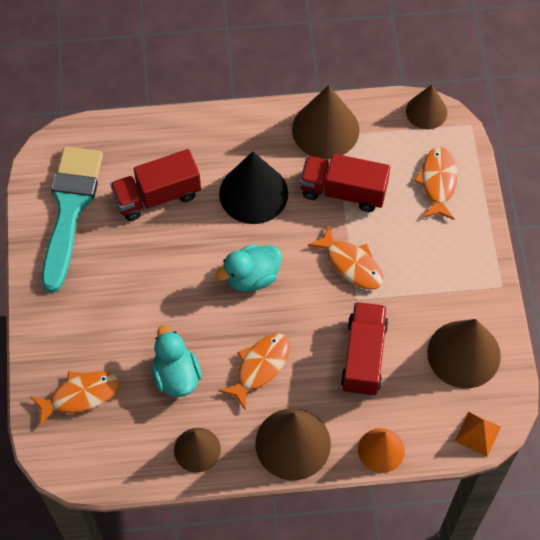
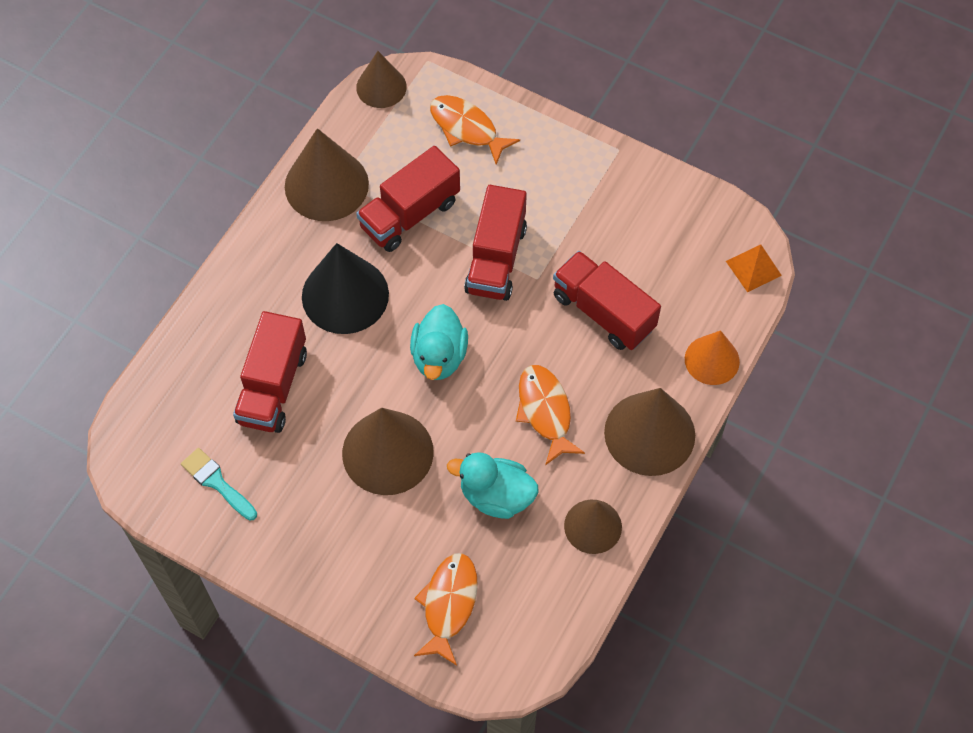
camera: 55 degrees left, 0 degrees up
(70, 209) = (217, 482): turquoise brush -> turquoise brush, size x0.45
(351, 264) = (496, 259): orange fish -> red truck
(463, 354) = (664, 226): brown cone -> brown cone (387, 452)

